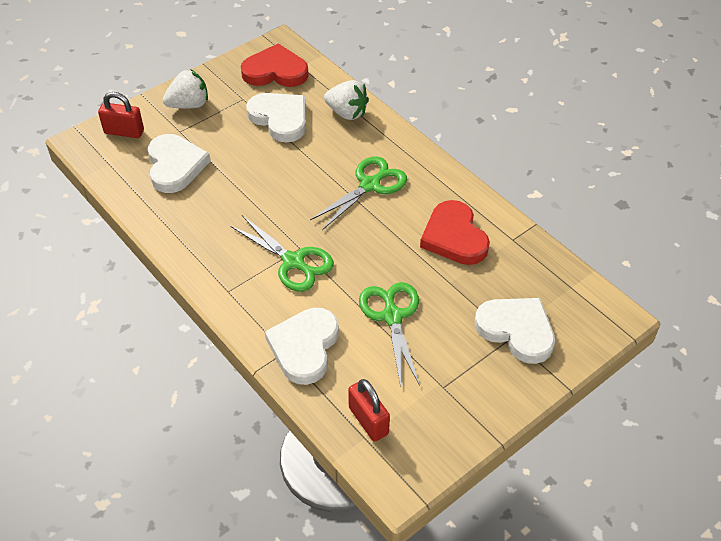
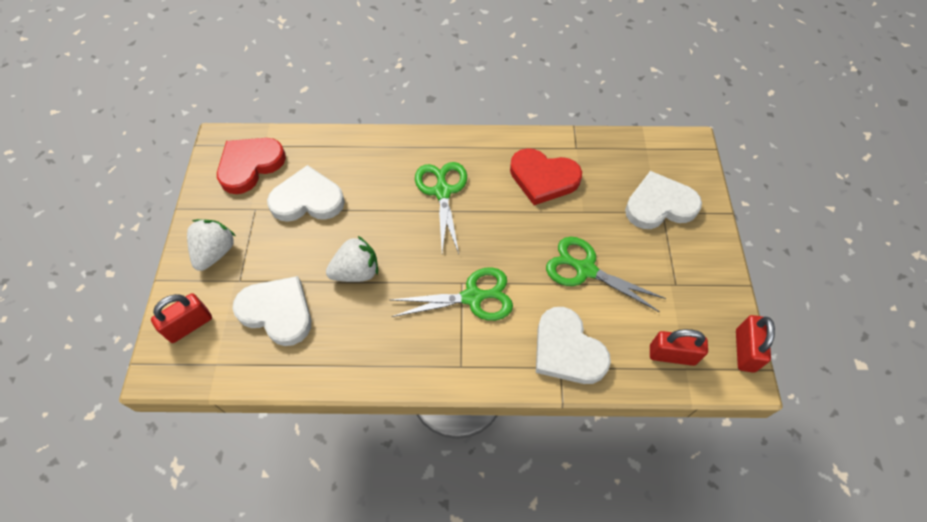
camera: 50 degrees left, 10 degrees up
(347, 113) = (351, 153): white strawberry -> white strawberry (356, 272)
(425, 472) = (744, 350): none -> red padlock

